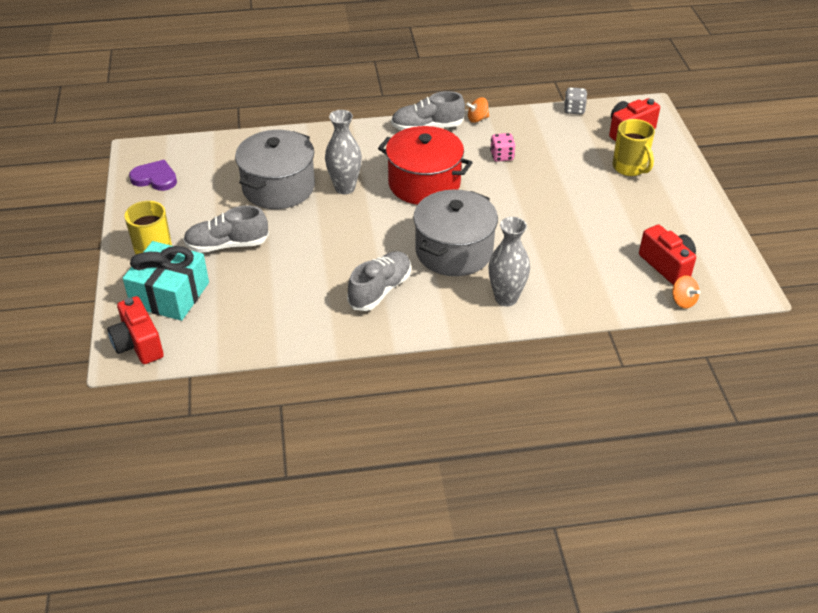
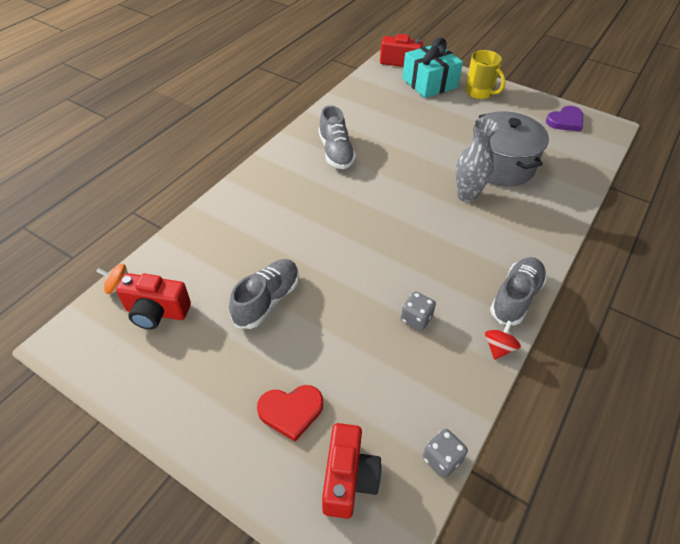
camera: 130 degrees right, 5 degrees up
(227, 245) = (454, 118): grey shoe -> grey shoe (267, 300)
(424, 183) = (427, 241): red pot -> none
(454, 251) = (330, 205): grey pot -> none
(477, 119) = (498, 348): orange spinning top -> red spinning top
(502, 156) = (416, 319): pink dice -> grey dice
(506, 298) = (254, 199): grey vase -> none
(630, 168) = (291, 411): yellow mug -> red heart

